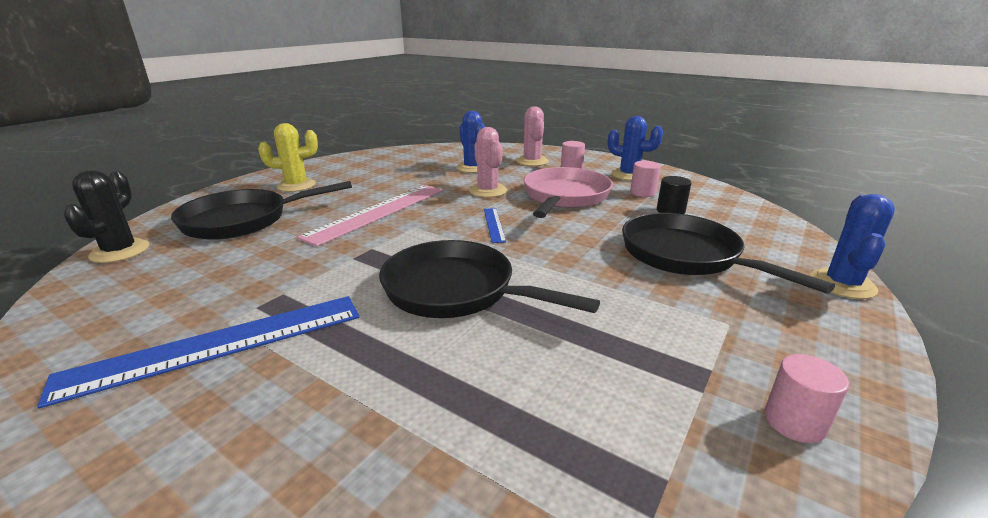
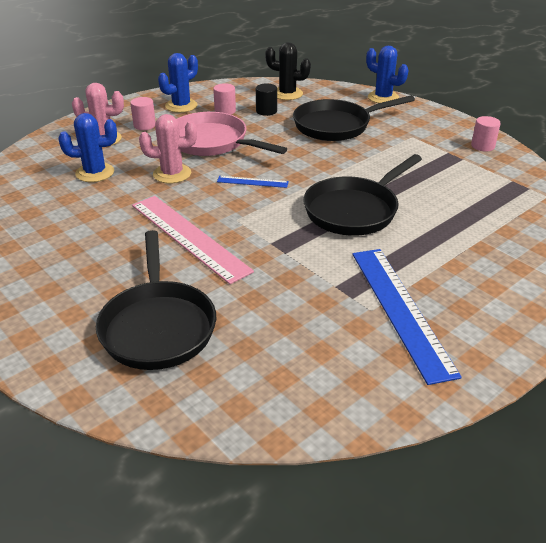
camera: 75 degrees left, 10 degrees up
(120, 251) = (202, 410): black cactus -> black cactus (287, 94)
(296, 185) = (58, 294): yellow cactus -> none

